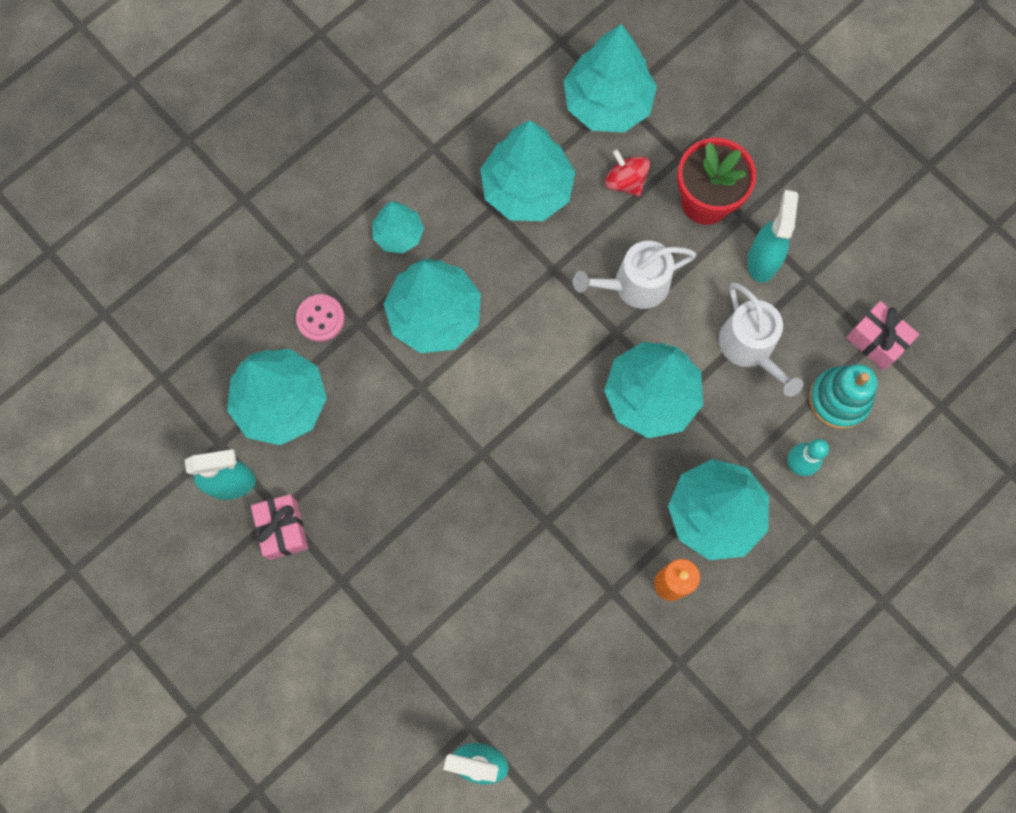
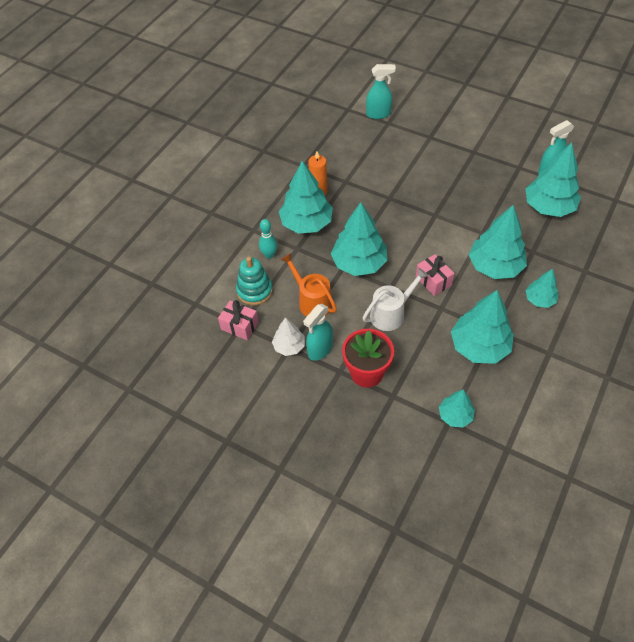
camera: 165 degrees right, 20 degrees down
(283, 529) = (513, 161): pink gift -> pink gift (433, 281)
(320, 318) = (554, 247): pink button -> none
(607, 103) = (455, 415): turquoise tree -> turquoise tree, size x0.55
(625, 181) = (421, 369): red spinning top -> none
(750, 347) = (312, 301): white watering can -> orange watering can
(762, 260) = (320, 349): turquoise spray bottle -> turquoise spray bottle turned 45 degrees clockwise
(807, 280) = (289, 346): none -> white tree

